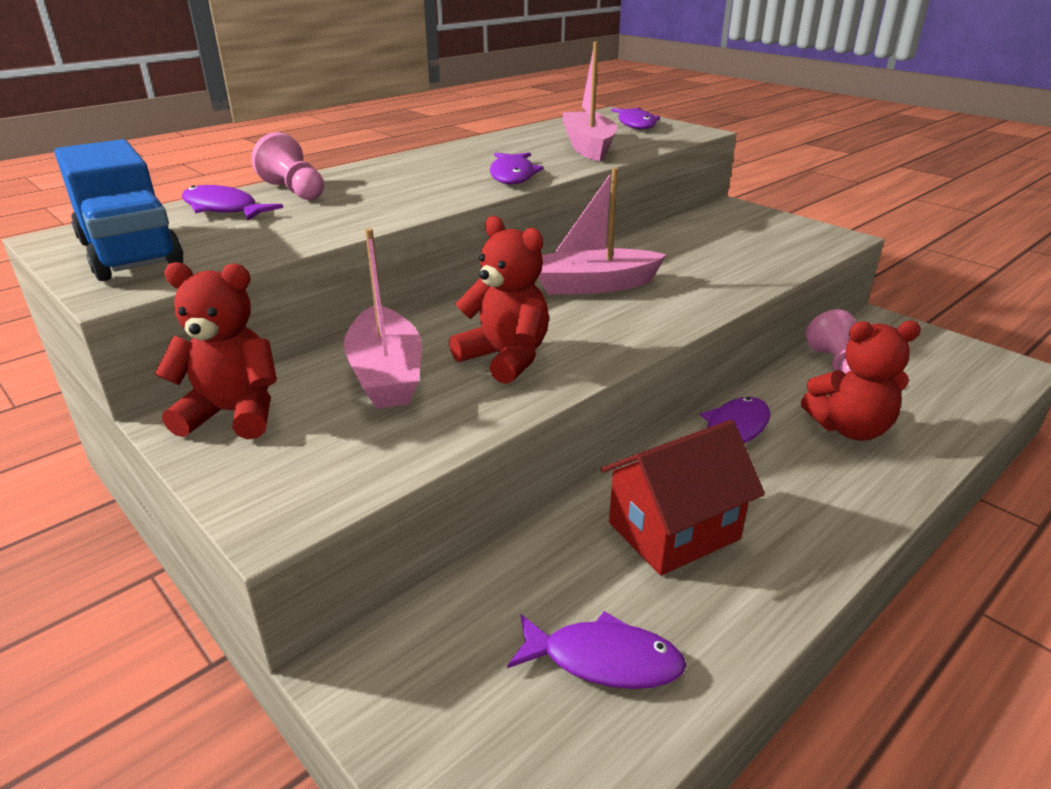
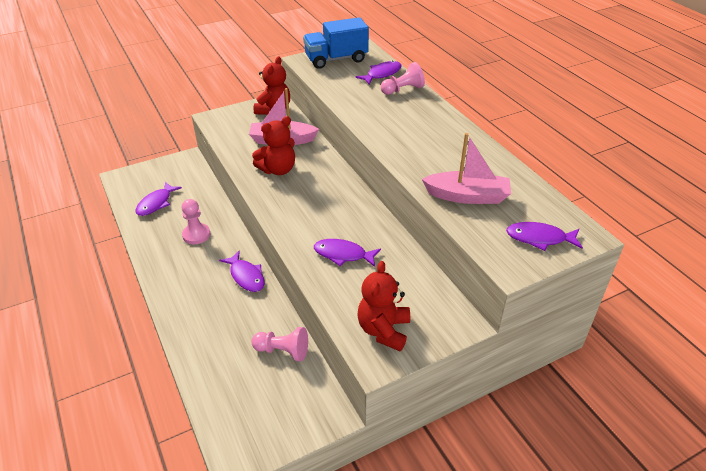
camera: 105 degrees right, 10 degrees up
(513, 175) = (407, 154): purple fish -> purple fish (343, 254)
(592, 285) = (340, 210): pink boat -> none
(673, 531) = (196, 235): red house -> pink pawn
(849, 429) = (223, 323): red teddy bear -> red teddy bear (383, 330)

